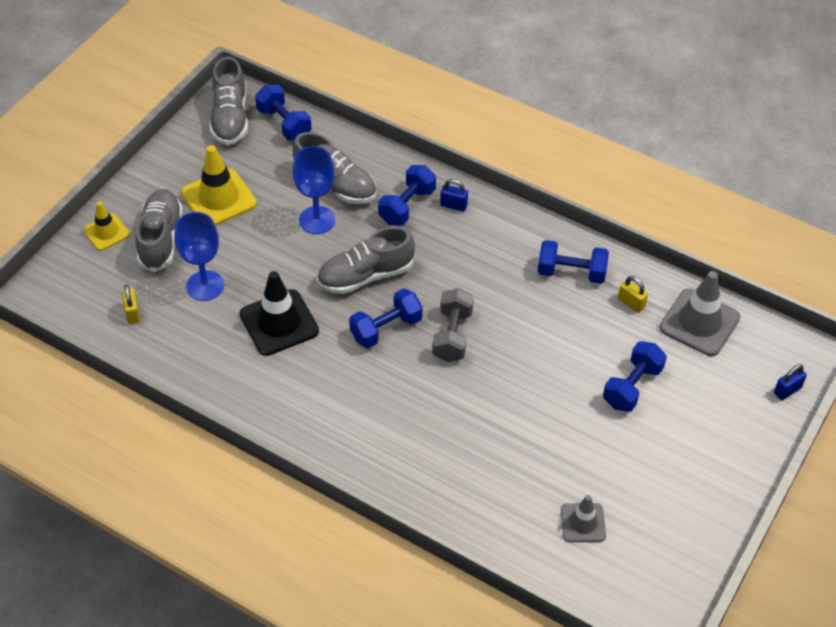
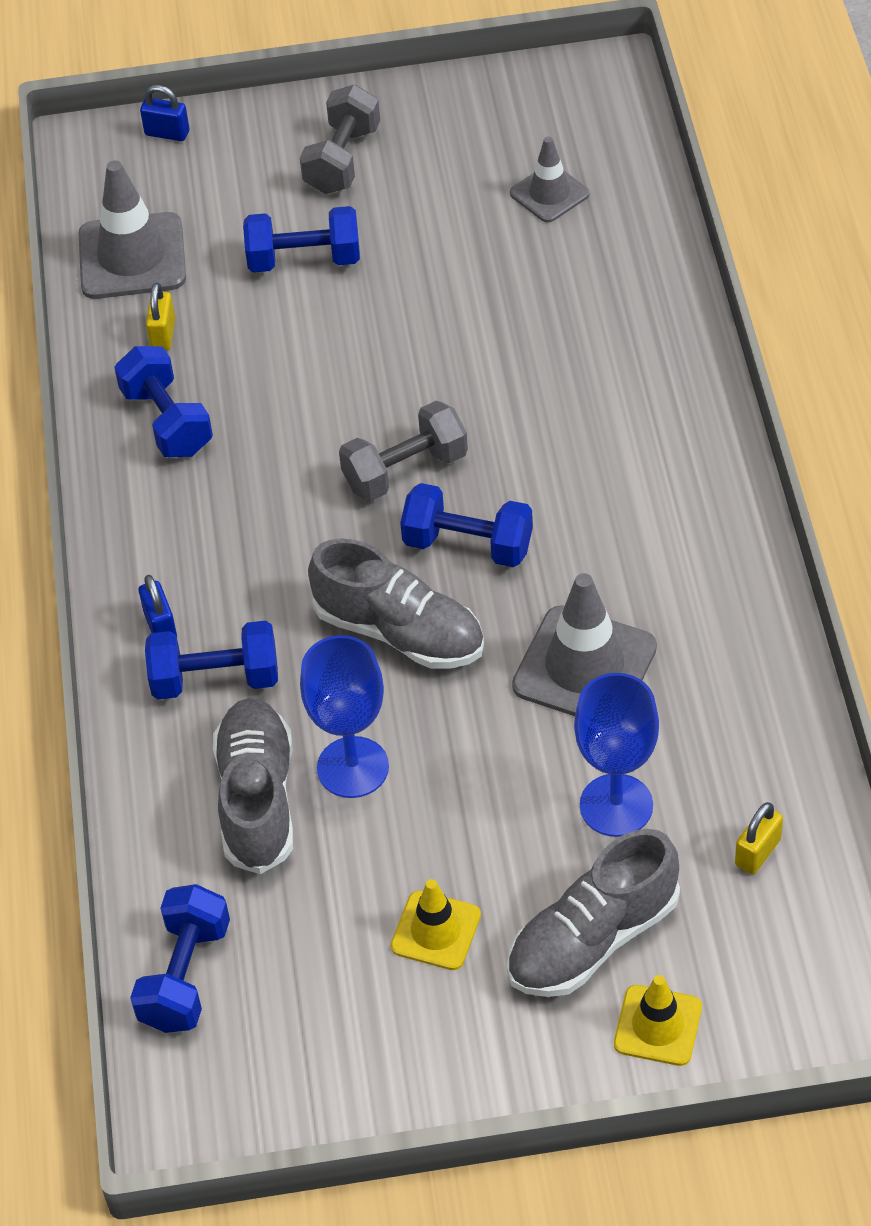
camera: 125 degrees left, 0 degrees up
(219, 198) = (436, 931): yellow traffic cone -> yellow traffic cone, size x0.60
(230, 118) = (244, 1067): grey shoe -> none
(279, 323) = (584, 666): black traffic cone -> grey traffic cone
(696, 450) = (342, 160): none -> grey dumbbell

